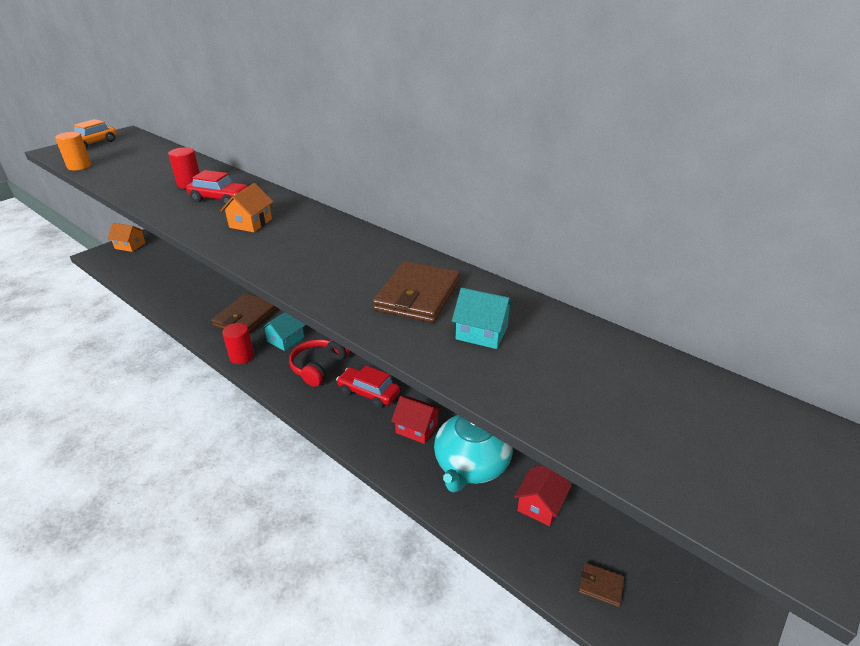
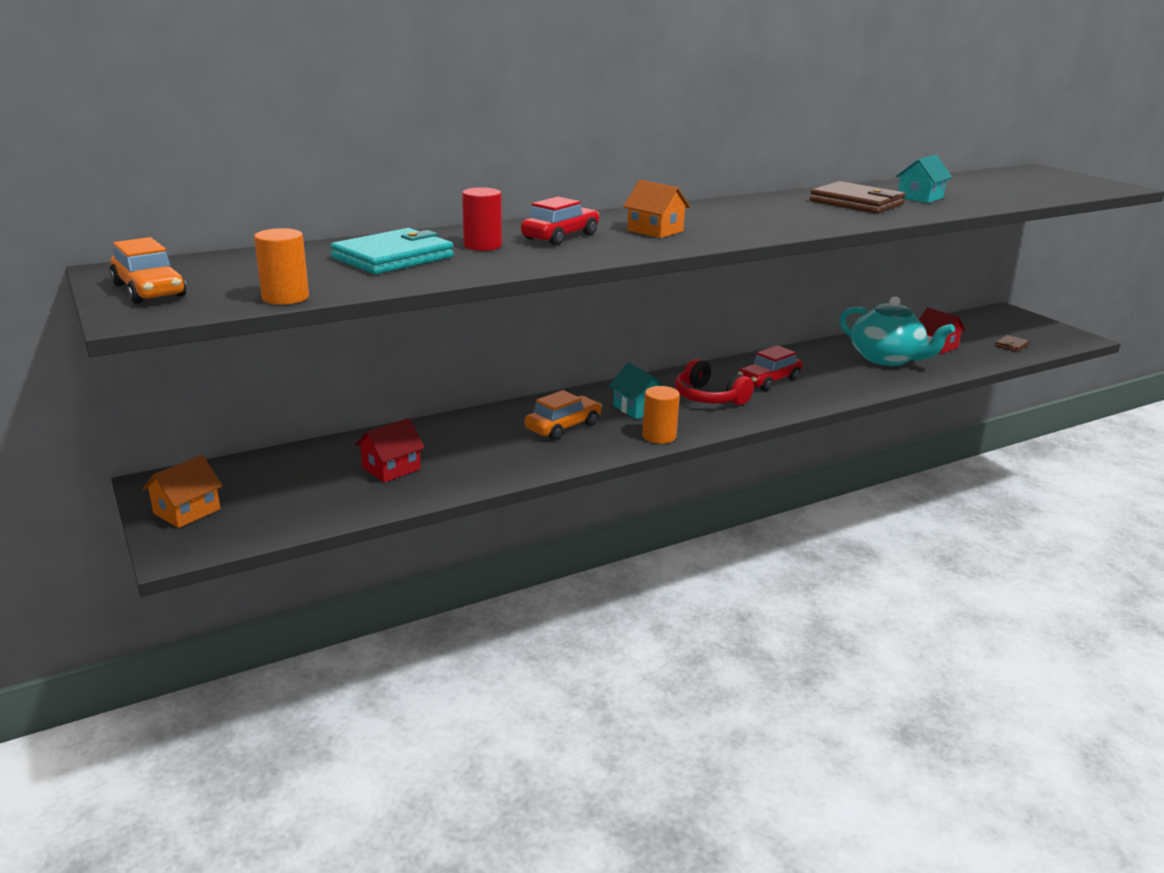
camera: 70 degrees left, 10 degrees down
(157, 170) = (393, 257): none -> turquoise wallet
(242, 356) = (659, 436): red cylinder -> orange cylinder
(246, 317) = (563, 427): brown wallet -> orange car
(416, 428) = (832, 369): red house -> red house (391, 468)

